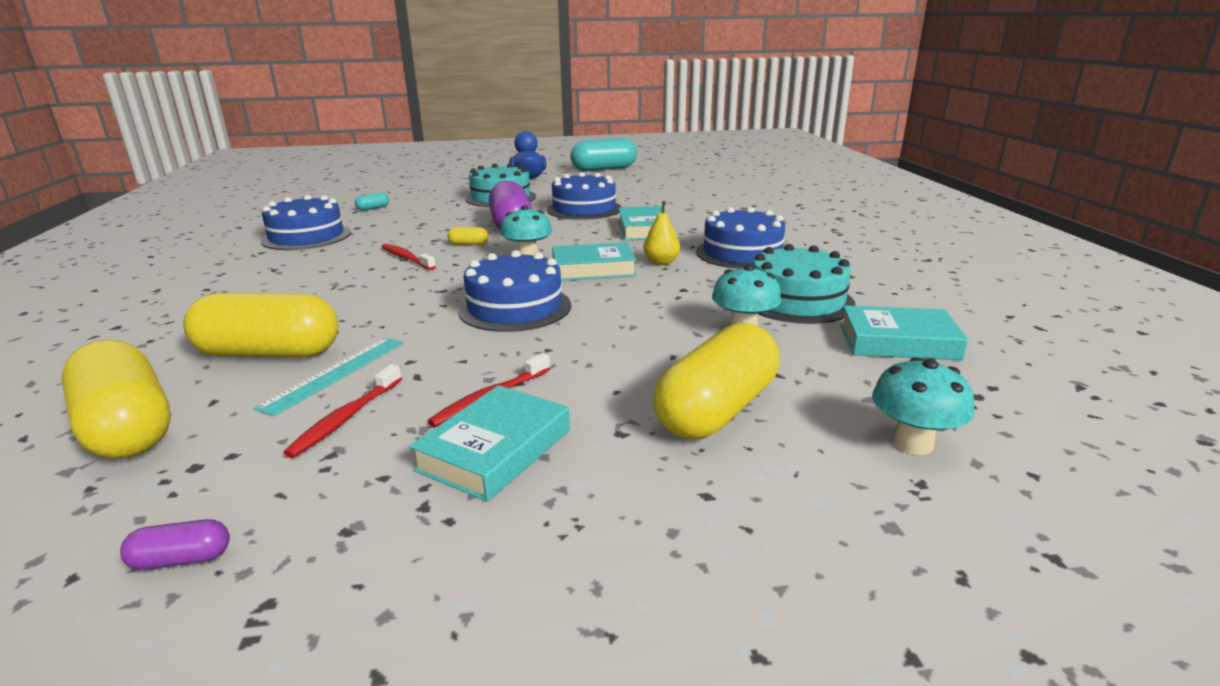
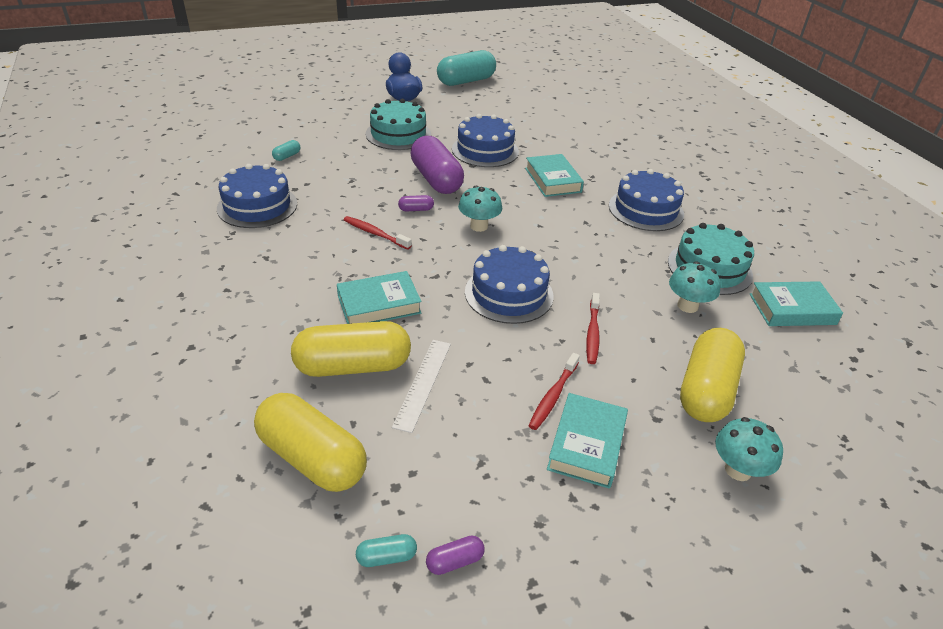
camera: 15 degrees left, 15 degrees up
(97, 541) = (386, 557): none -> turquoise capsule
(335, 373) = (423, 383): turquoise ruler -> white ruler
(346, 418) = (466, 428): red toothbrush -> red toothbrush (592, 333)
(468, 244) = (416, 209): yellow capsule -> purple capsule
(593, 269) = (541, 239): turquoise book -> turquoise book (379, 304)
(661, 262) = (590, 226): yellow pear -> none
(912, 443) = (830, 406): turquoise mushroom -> turquoise mushroom (738, 470)

